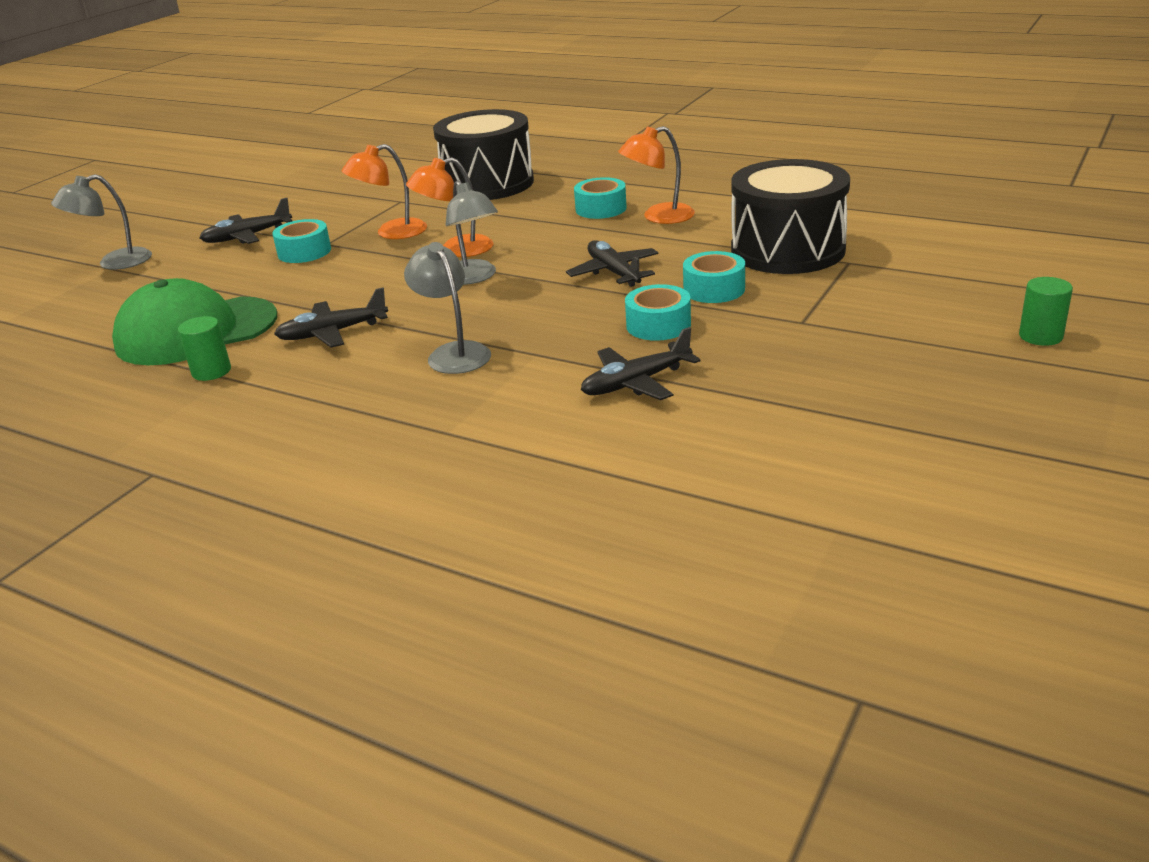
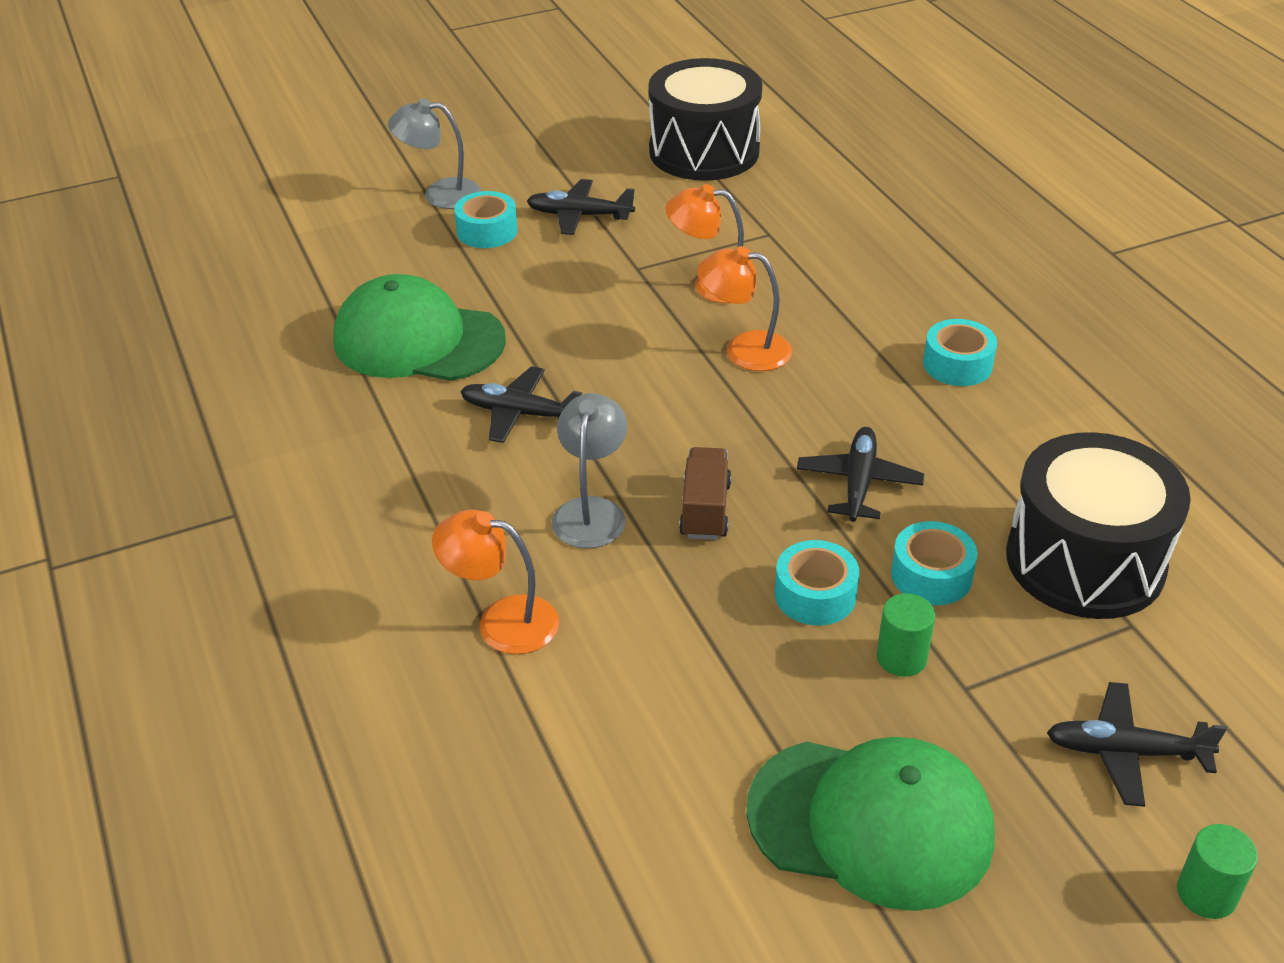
camera: 35 degrees right, 10 degrees up
(211, 371) = (383, 406): green cylinder -> green cylinder (901, 658)
(304, 252) = (606, 270): turquoise tape -> turquoise tape (487, 231)
(473, 278) = (717, 406): grey lamp -> none
(488, 184) = (883, 251): black drum -> black drum (704, 151)
(533, 321) = (705, 510): none -> brown truck
(636, 383) = (705, 666): black plane -> black plane (1125, 752)
(658, 217) = (1004, 416): orange lamp -> orange lamp (502, 621)
(837, 396) = (871, 822): none -> green cap

